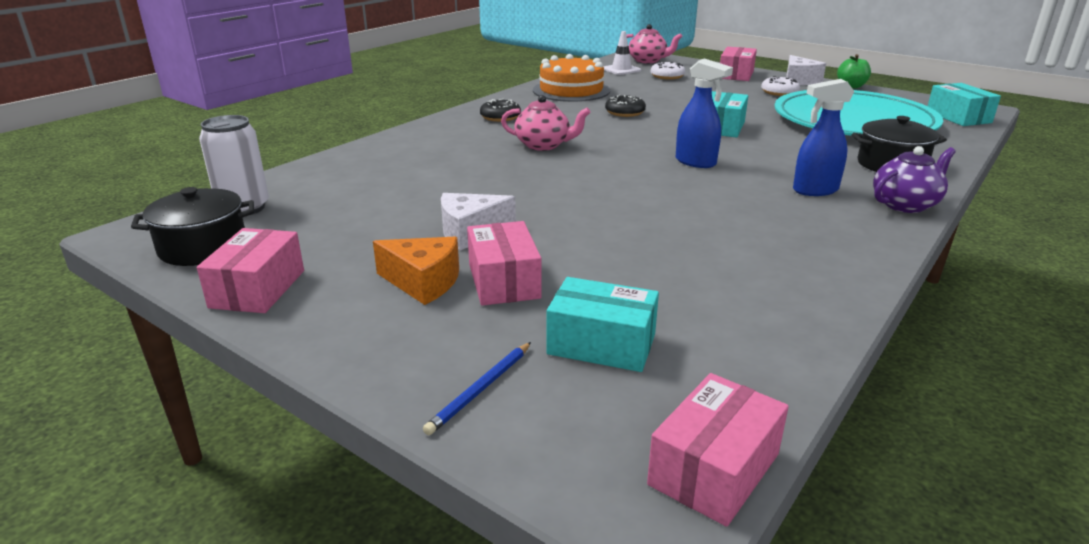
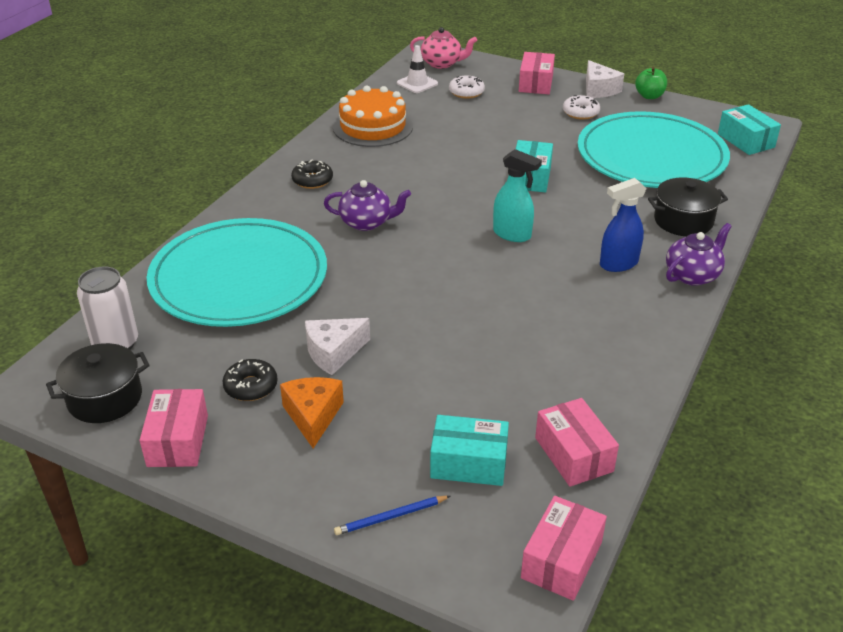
camera: 10 degrees left, 10 degrees up
(396, 173) = (239, 278): none -> turquoise plate
(423, 282) = (313, 416): orange cheese -> orange cheese turned 105 degrees counterclockwise
(481, 389) = (391, 517): blue pencil -> blue pencil turned 45 degrees clockwise
(504, 281) = (378, 407): pink box -> pink box (573, 454)
(543, 145) = (367, 222): pink teapot -> purple teapot
(625, 112) = (434, 161): black donut -> black donut (251, 386)
(696, 162) = (512, 234): blue spray bottle -> turquoise spray bottle

